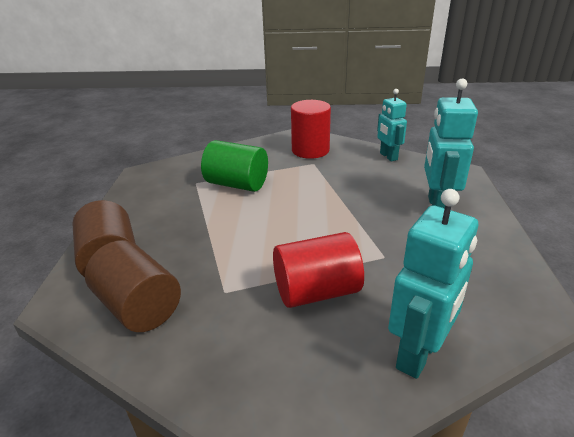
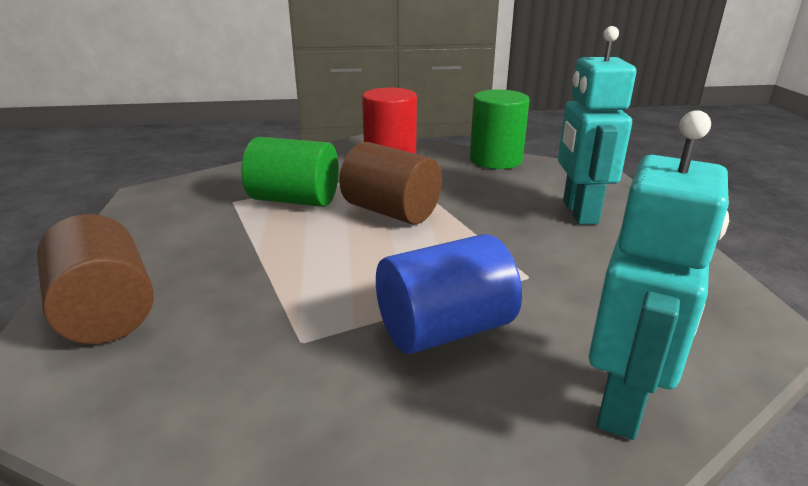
camera: 10 degrees left, 5 degrees down
(139, 307) = (160, 376): brown cylinder -> brown cylinder (391, 211)
(316, 291) = (444, 329): red cylinder -> blue cylinder
(388, 156) = (496, 160): turquoise robot -> green cylinder

